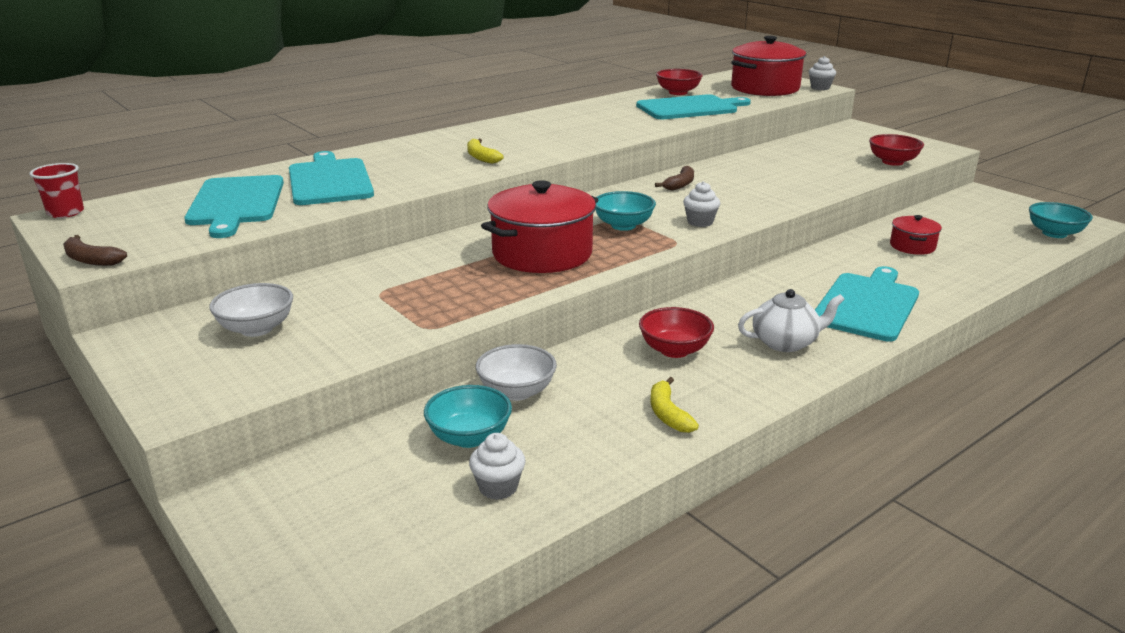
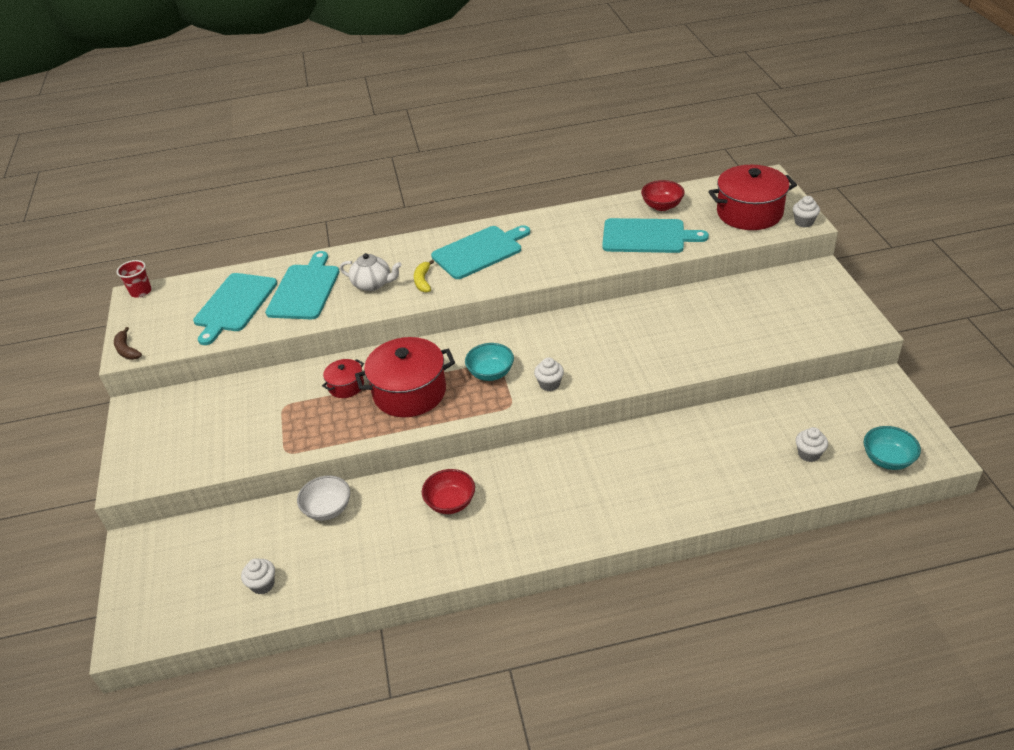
camera: 30 degrees right, 15 degrees up
(256, 329) = (198, 422): white bowl -> none
(469, 437) = (276, 539): turquoise bowl -> none
(668, 414) = (397, 560): yellow banana -> none
(680, 184) = (579, 328): brown banana -> none
(785, 342) = (530, 520): white teapot -> white teapot (373, 284)
(867, 305) = (627, 499): turquoise cutting board -> turquoise cutting board (479, 251)
(892, 162) = (794, 338): red bowl -> none
(912, 246) = (737, 440): red pot -> red pot (346, 386)
(987, 243) = (809, 454): none -> white cupcake

